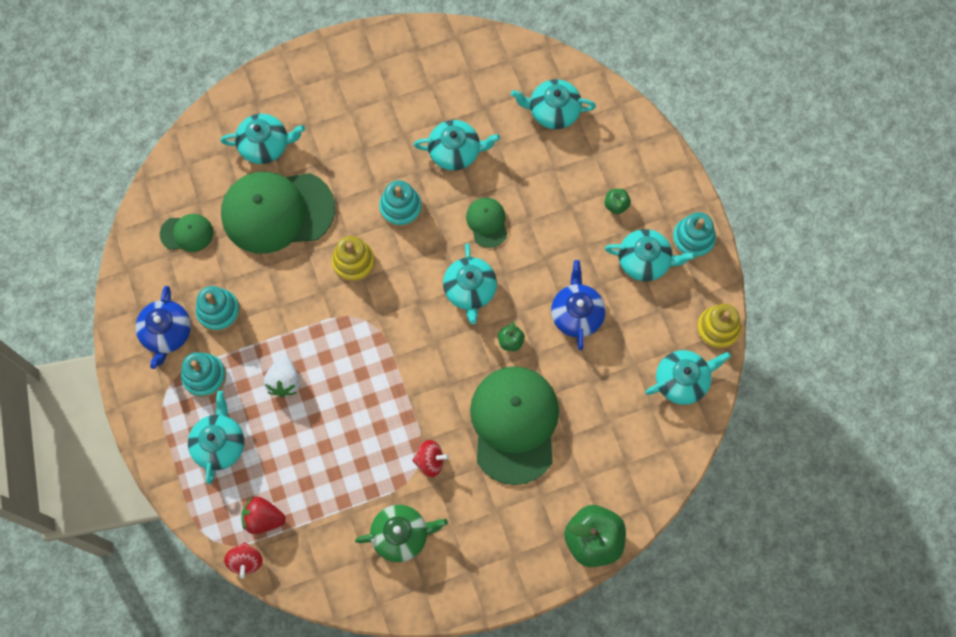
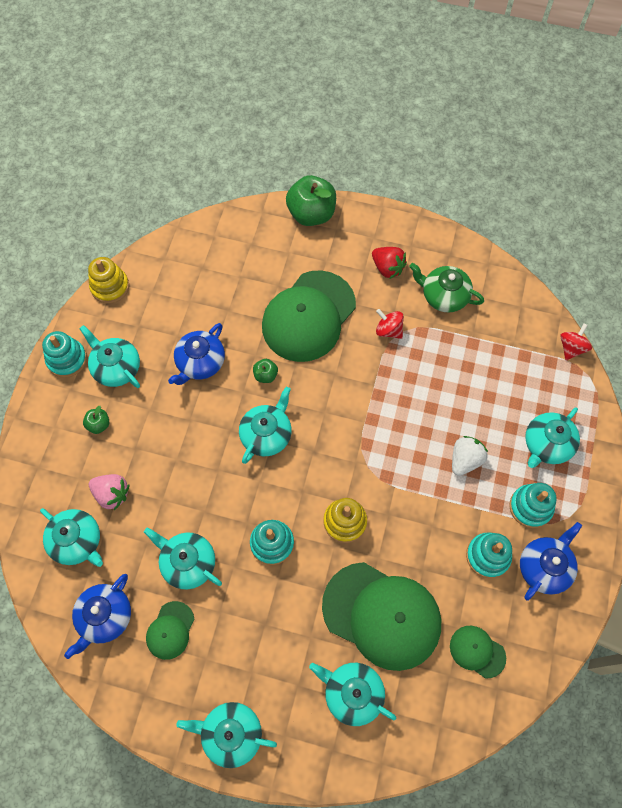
camera: 145 degrees left, 5 degrees down
(263, 518) = (541, 368): red strawberry -> red strawberry (387, 268)
(487, 76) = (105, 617): none -> blue teapot
(487, 222) = (211, 480): green cap -> green cap (170, 630)
(557, 160) = (112, 494): none -> pink strawberry
(682, 380) = (166, 270): turquoise teapot -> turquoise teapot (231, 733)

